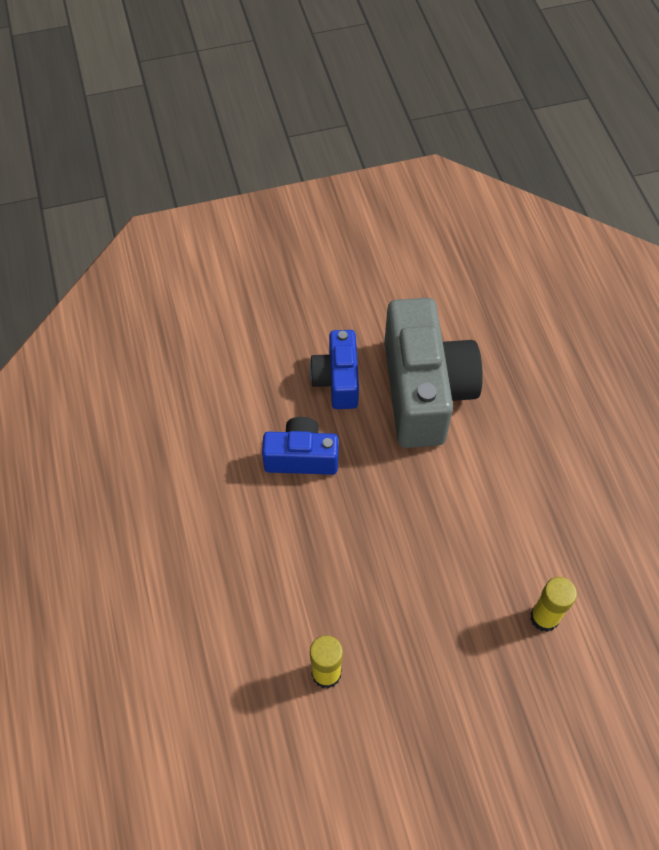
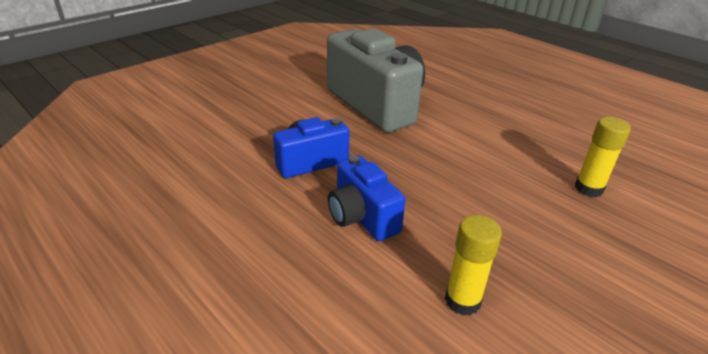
camera: 30 degrees left, 25 degrees down
(337, 380) = (306, 116): blue camera -> blue camera (362, 217)

